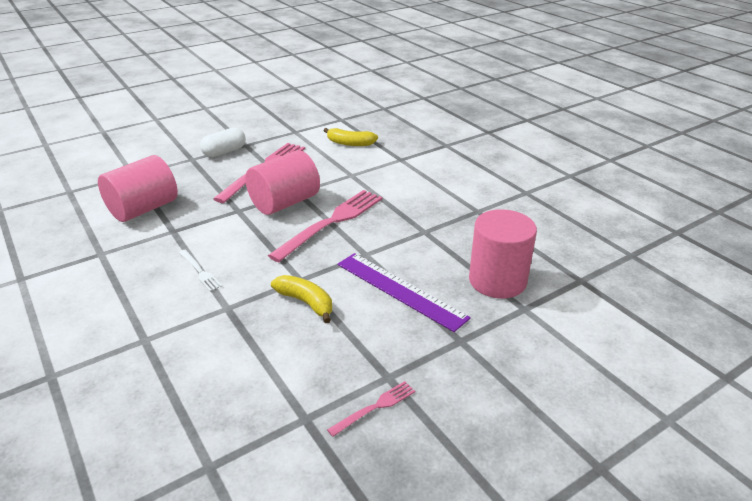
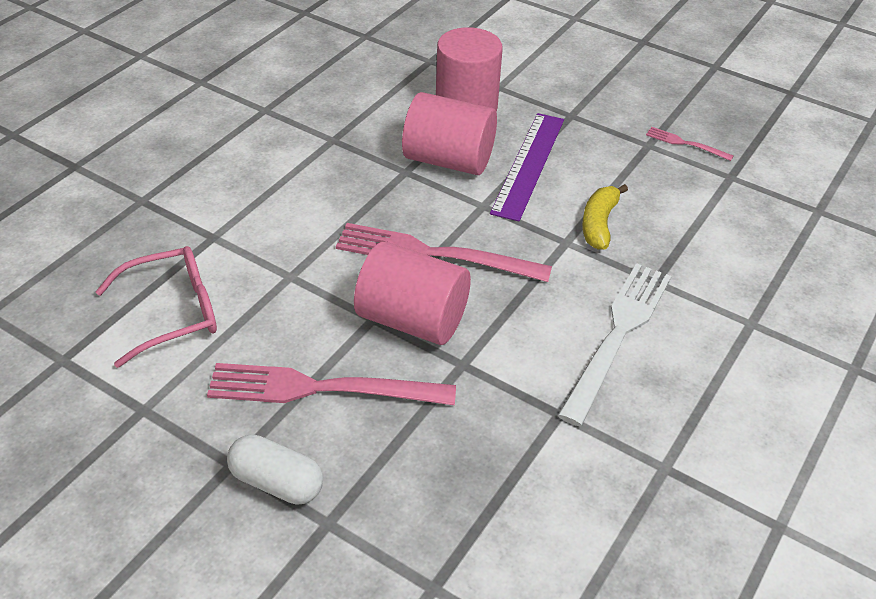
camera: 115 degrees left, 10 degrees up
(143, 209) = (530, 489): pink cylinder -> pink cylinder (448, 160)
(200, 271) = (618, 335): white fork -> white fork, size x2.15
(350, 143) = (173, 312): yellow banana -> pink glasses

